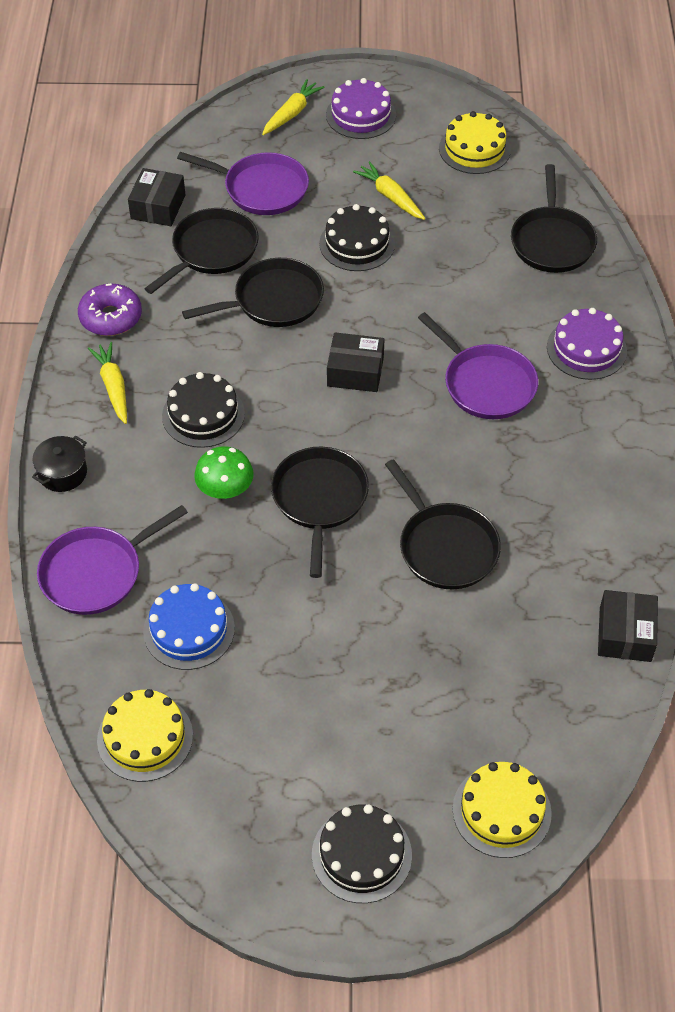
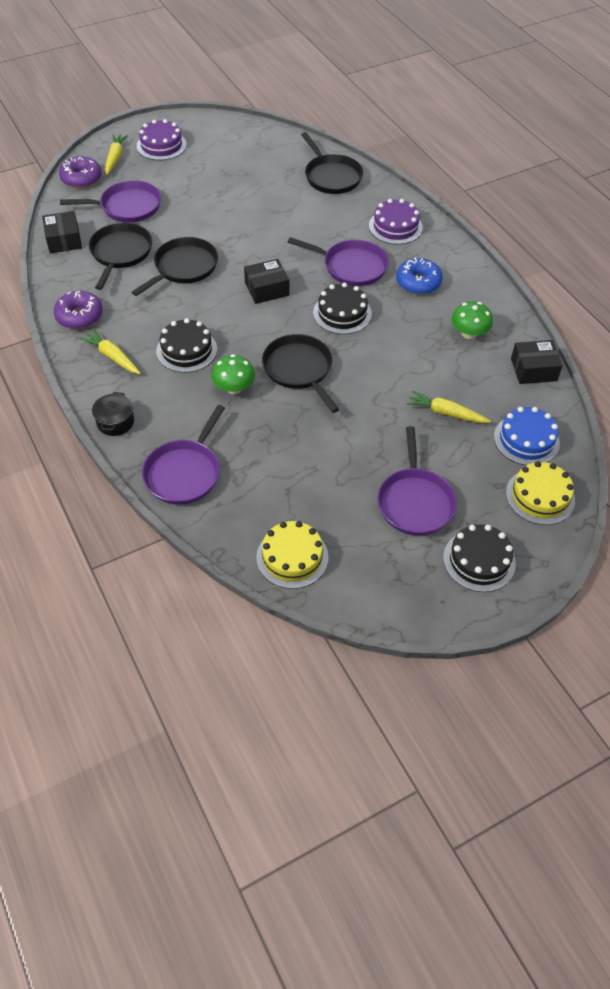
camera: 30 degrees left, 0 degrees up
(189, 629) = (272, 480): blue cake -> blue cake (526, 440)
(232, 128) = (81, 178): none -> purple donut
(338, 740) = (415, 502): none -> purple pan
(357, 244) = (213, 217): black cake -> black cake (342, 313)
(390, 197) = (214, 184): yellow carrot -> yellow carrot (446, 413)
(445, 547) = (396, 365): black pan -> none
(474, 149) = (247, 142): yellow cake -> none
(559, 443) = (418, 282): none -> blue donut
(575, 544) = (469, 333): none -> green mushroom
(625, 634) = (533, 369): black box -> black box turned 75 degrees counterclockwise

